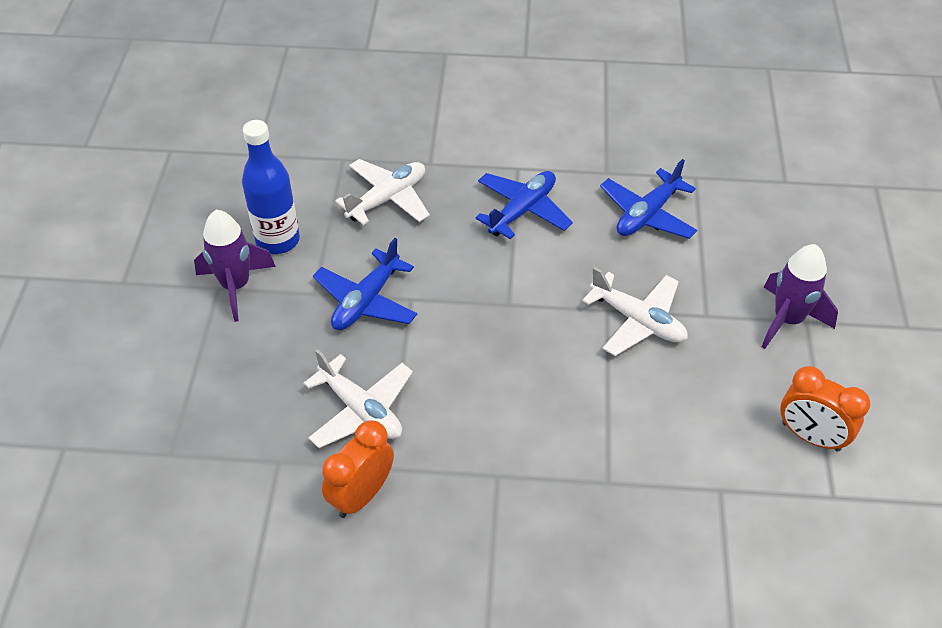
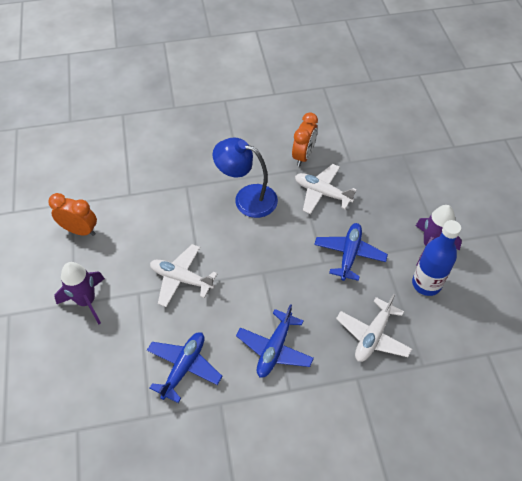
camera: 165 degrees right, 5 degrees up
(499, 431) = (247, 198): none -> blue lamp

